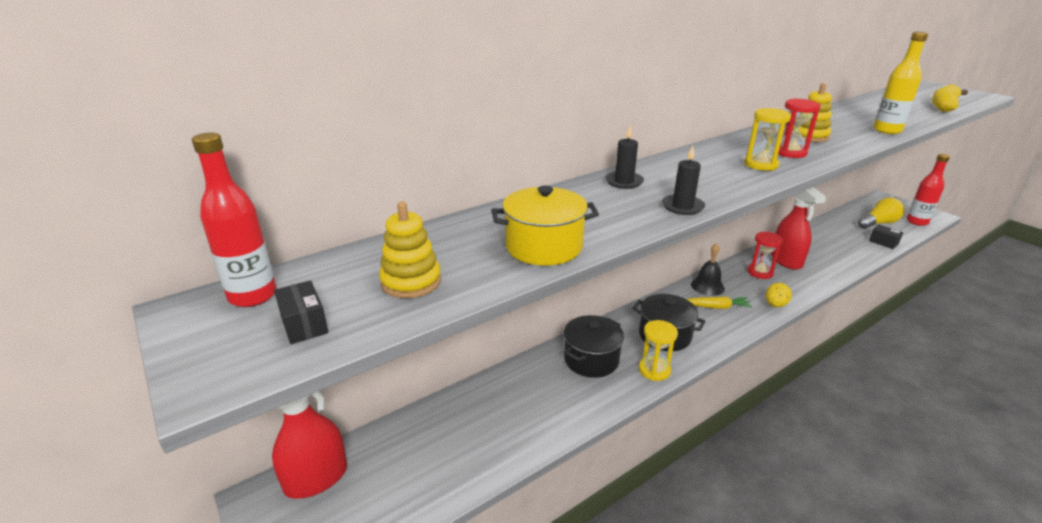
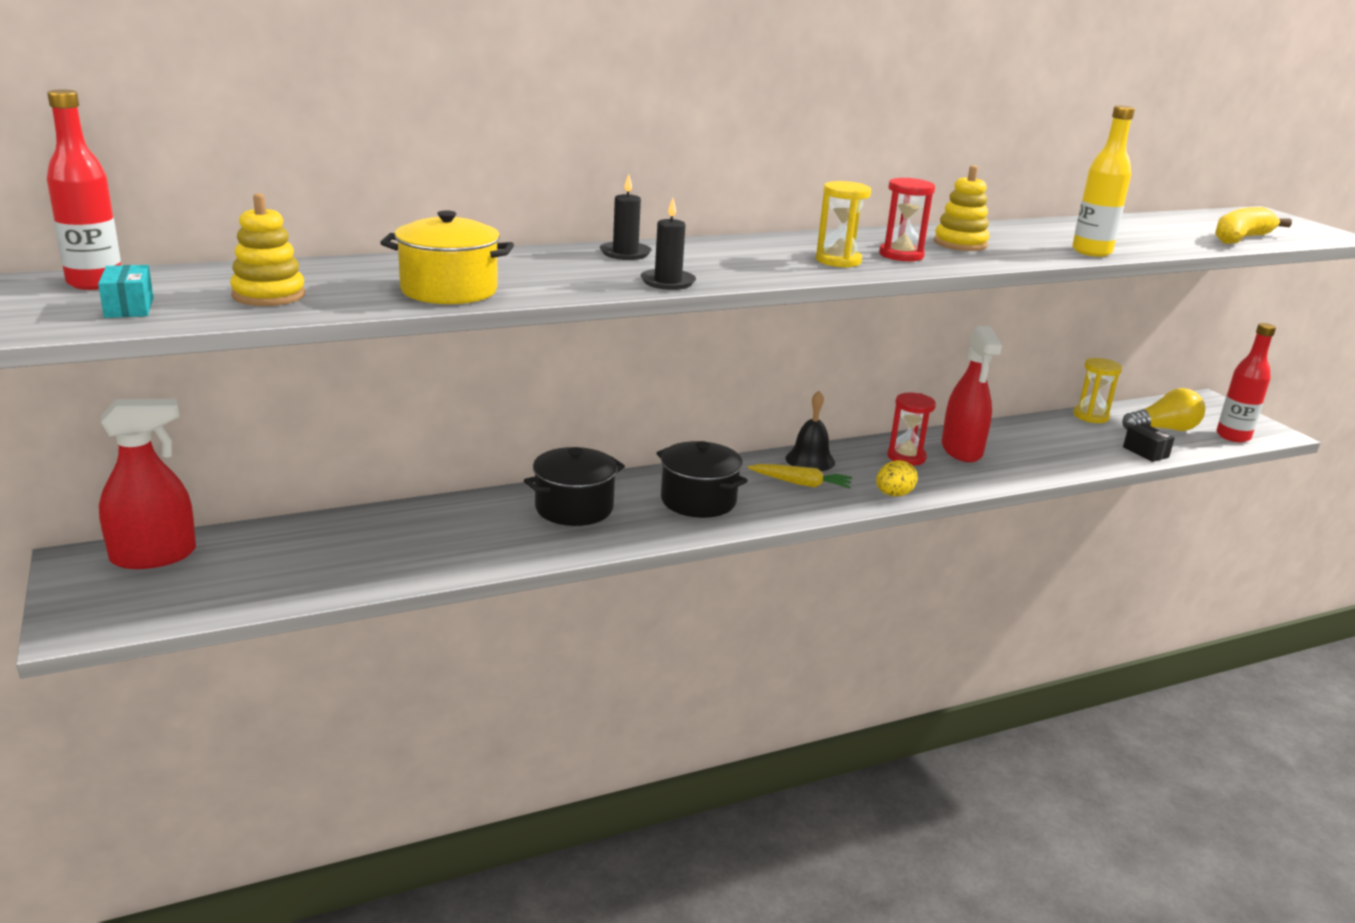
camera: 10 degrees right, 5 degrees down
(304, 324) = (129, 307): black box -> turquoise box
(654, 370) = (652, 531): yellow hourglass -> yellow hourglass (1091, 416)

